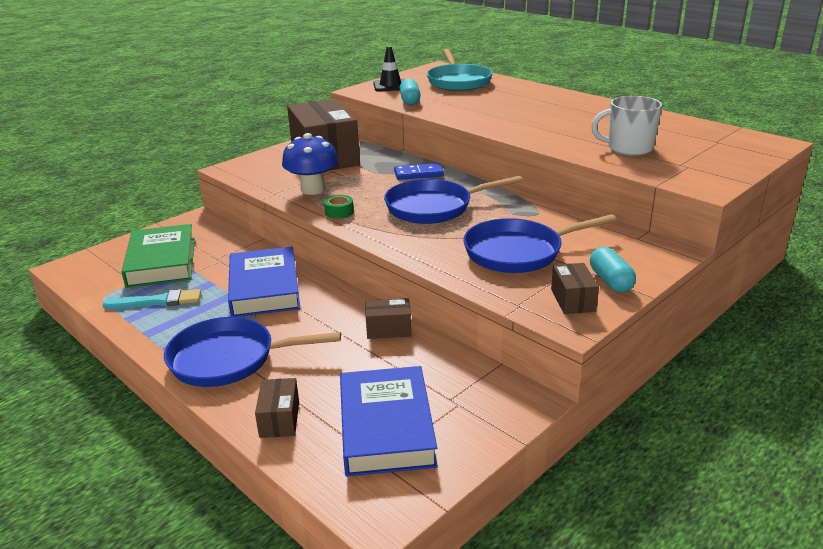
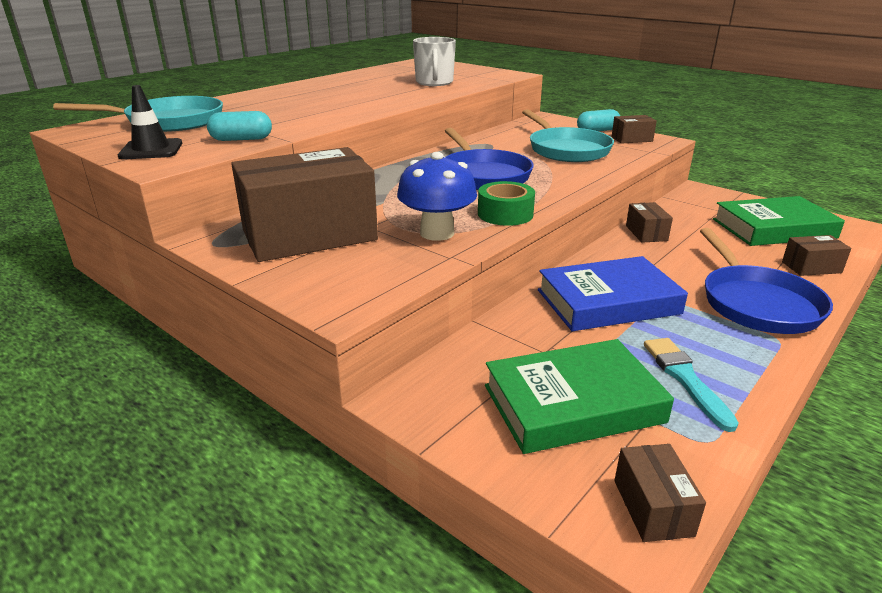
camera: 95 degrees left, 0 degrees up
(77, 273) = (652, 507): none -> brown box
(339, 212) = (505, 214): green tape -> green tape, size x1.56
(386, 427) = (773, 228): blue book -> green book
(418, 174) = (389, 183): blue domino -> none
(519, 252) = (566, 149): blue pan -> turquoise pan

